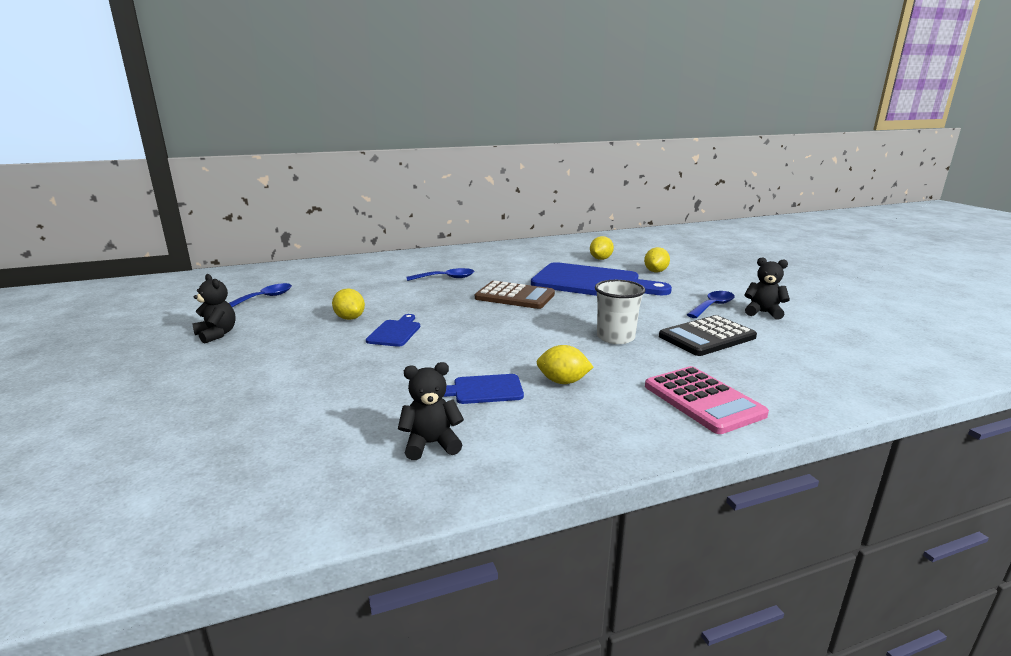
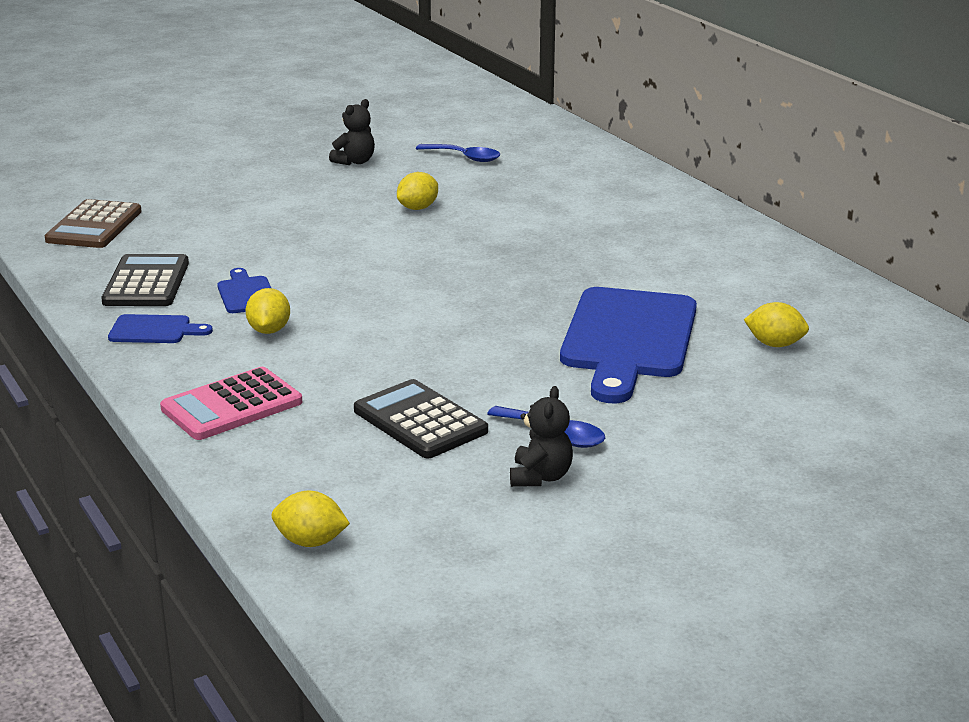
camera: 80 degrees right, 5 degrees up
(395, 332) = (383, 236): blue cutting board -> blue cutting board (154, 330)
(431, 444) = (146, 282): black teddy bear -> black calculator
(446, 278) = (592, 238): blue spoon -> none
(515, 296) = (534, 288): brown calculator -> brown calculator (94, 226)
(615, 337) = (401, 358): white cup -> none
(655, 271) = (725, 394): yellow lemon -> yellow lemon (310, 542)

